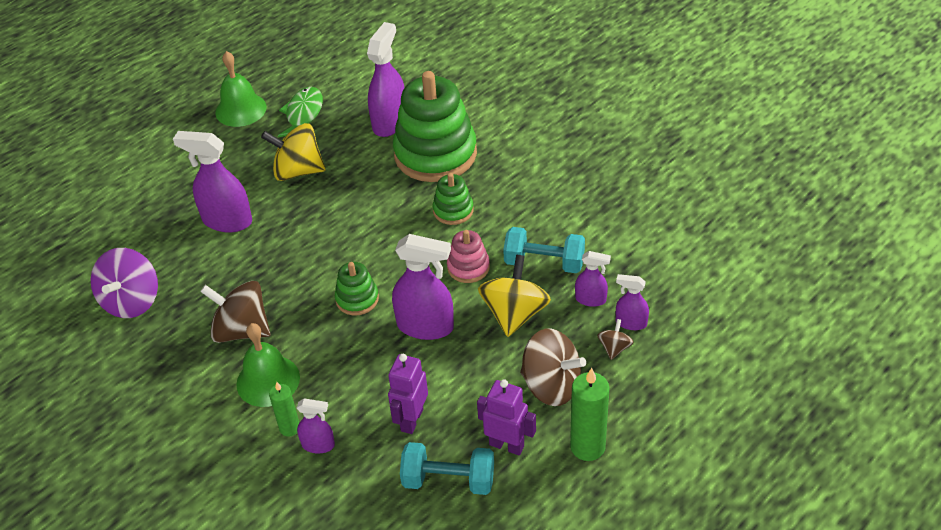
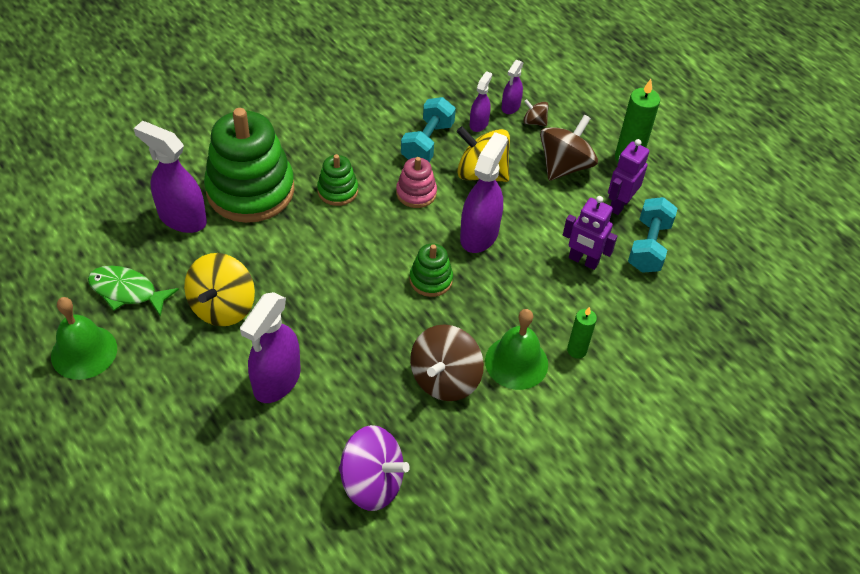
camera: 85 degrees left, 5 degrees up
(318, 445) = (599, 330): purple spray bottle -> none

